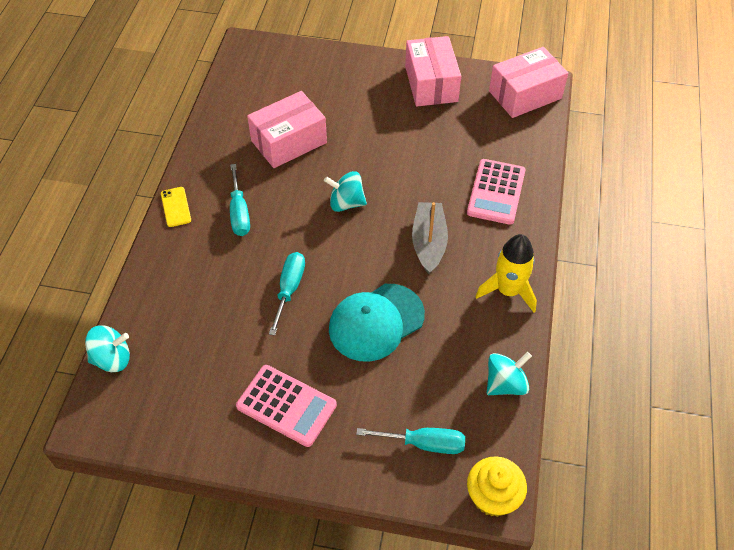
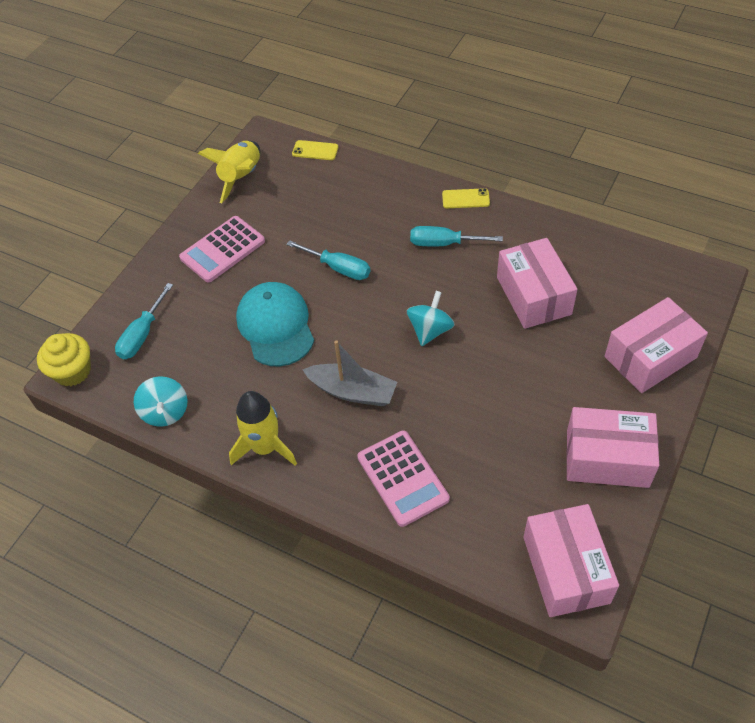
camera: 110 degrees right, 0 degrees up
(112, 359) = (315, 150): turquoise spinning top -> yellow phone
(167, 425) = (241, 177): none -> yellow rocket
(333, 69) = (650, 357): none -> pink box
(496, 192) = (402, 478): pink calculator -> pink calculator turned 150 degrees counterclockwise

